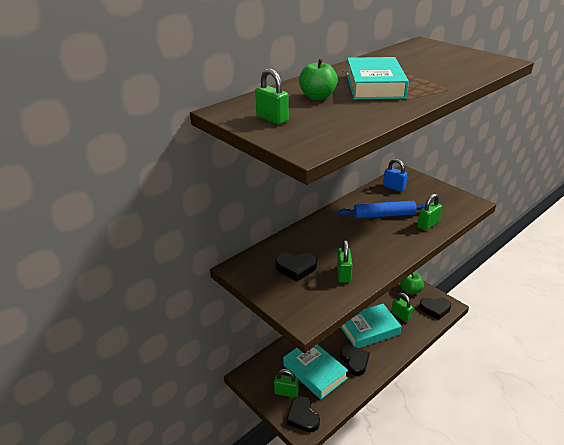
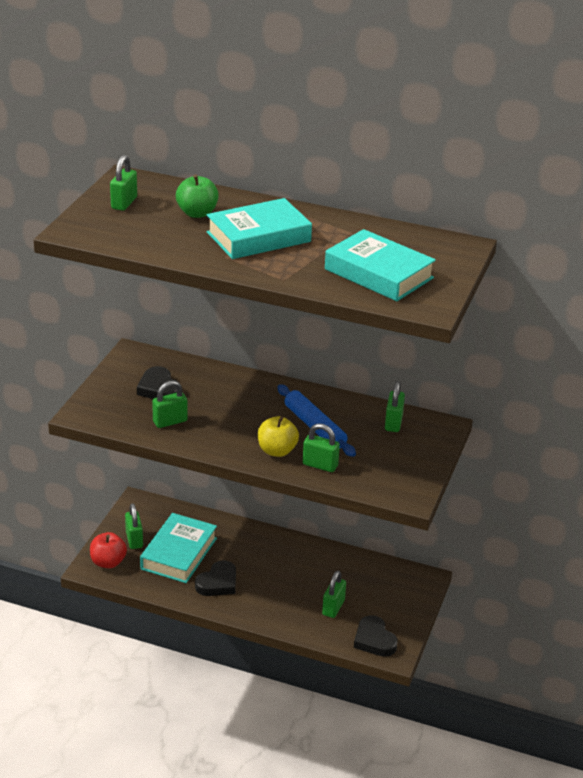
camera: 60 degrees right, 0 degrees up
(303, 417) = (108, 562): black heart -> red apple
(369, 329) = (283, 583): turquoise book -> turquoise book (379, 273)
(394, 187) = (393, 423): blue padlock -> green padlock
(404, 237) = (277, 451): none -> yellow apple
(410, 290) = (397, 607): green apple -> none

